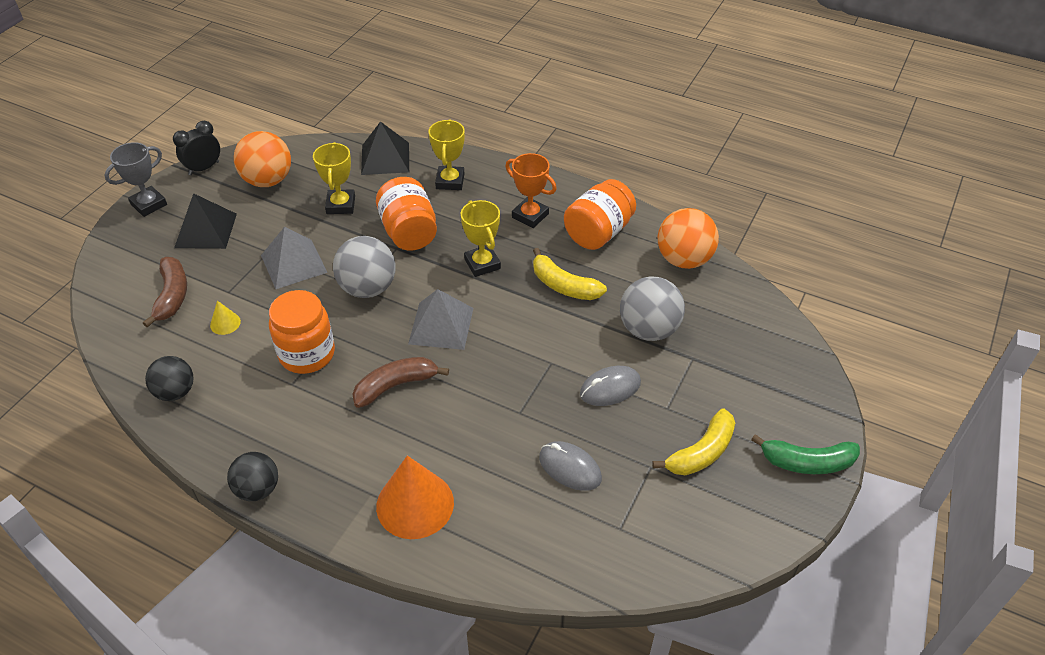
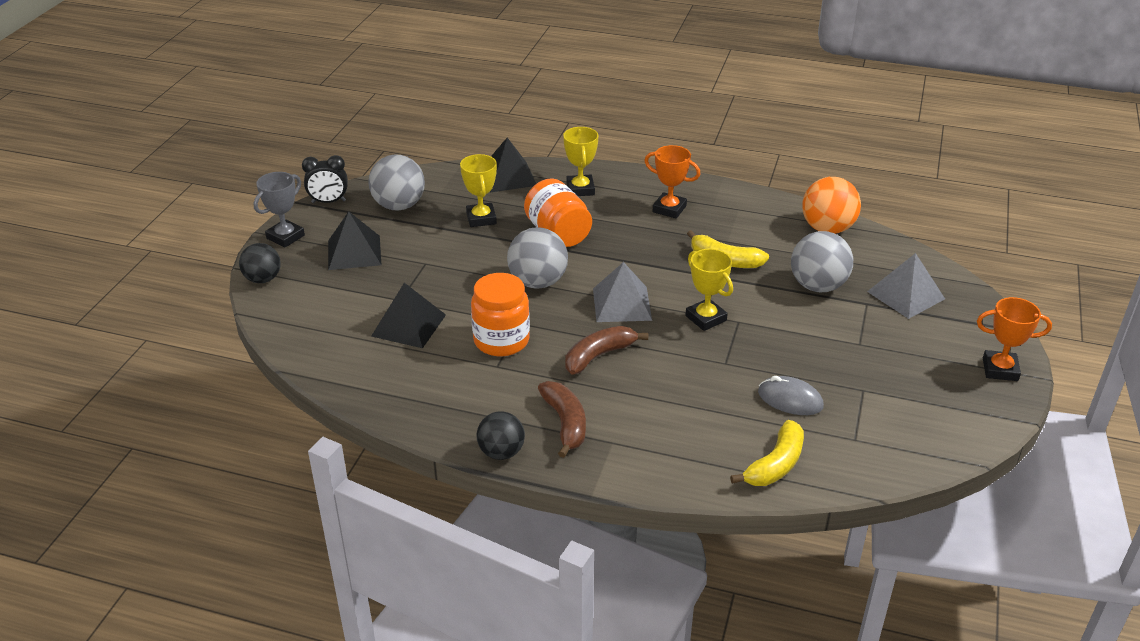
camera: 10 degrees left, 10 degrees down
(172, 296) = (344, 309): brown banana -> brown banana (565, 423)
(175, 392) = (384, 386): black ball -> black ball (263, 279)
(204, 168) = (328, 202): black clock -> black clock turned 135 degrees counterclockwise
(225, 323) = (408, 325): yellow cone -> black pyramid
(268, 181) = (399, 206): orange ball -> grey ball
(293, 263) = (455, 270): grey pyramid -> grey pyramid (905, 295)
(415, 504) = (658, 445): orange cone -> none
(482, 264) = (640, 251): yellow trophy -> yellow trophy (705, 318)
(598, 233) = (739, 216): orange jar -> none
(610, 388) = (801, 335): grey mouse -> none
(701, 452) = (904, 373): yellow banana -> yellow banana (775, 465)
(806, 462) = (1000, 369): green banana -> orange trophy

